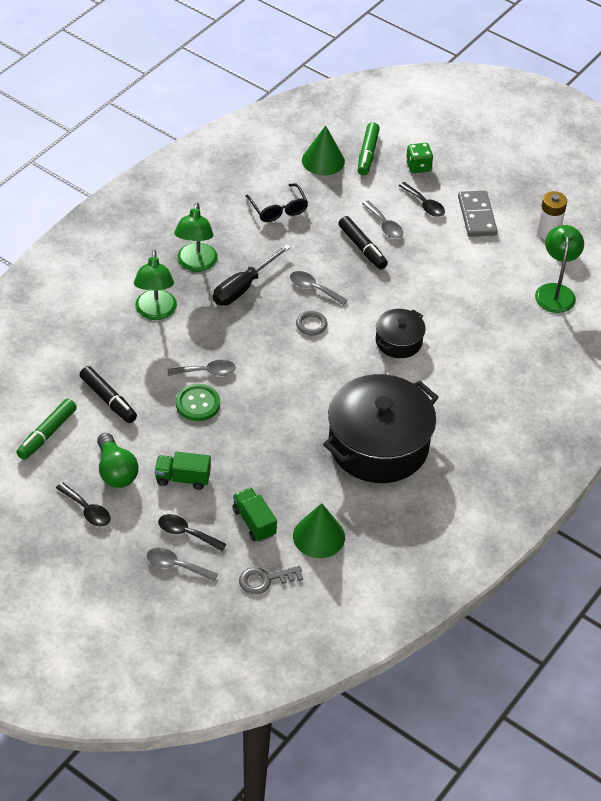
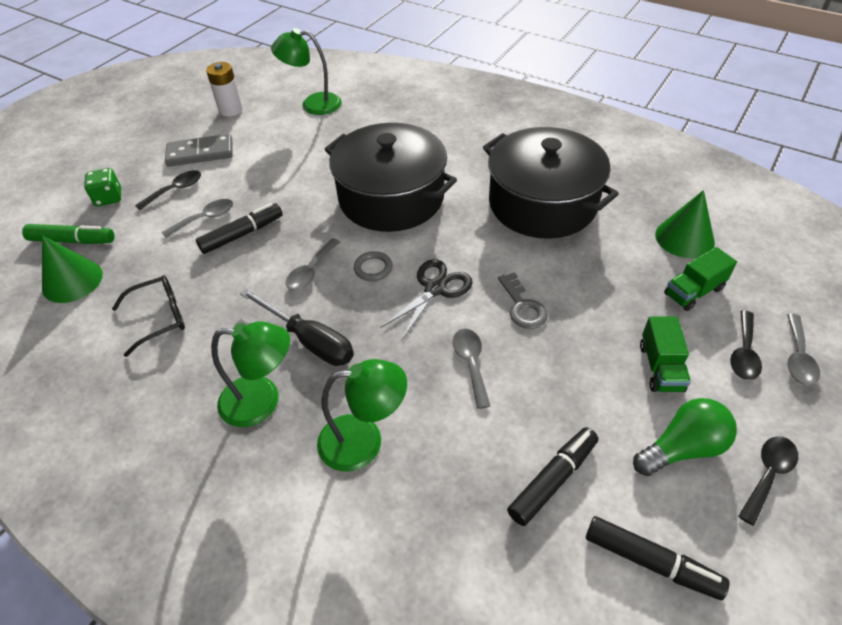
camera: 90 degrees left, 0 degrees up
(47, 434) = (651, 562): green marker -> black marker
(198, 404) = (529, 367): green button -> none
(265, 580) = (767, 275): grey key -> grey key (523, 306)
(283, 360) = (435, 289): none -> black scissors
(398, 341) = (391, 198): black pot -> black pot, size x2.04

